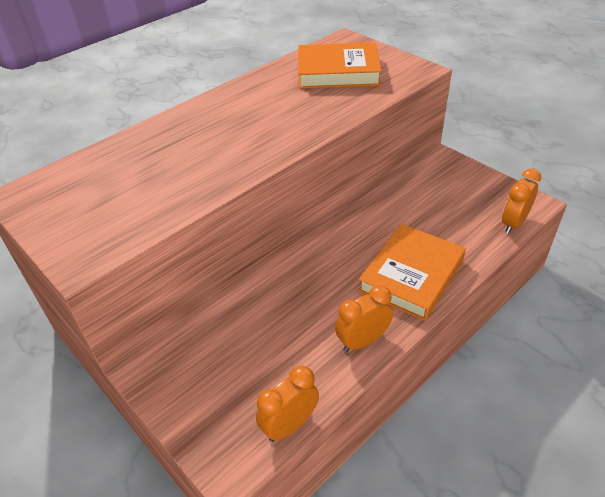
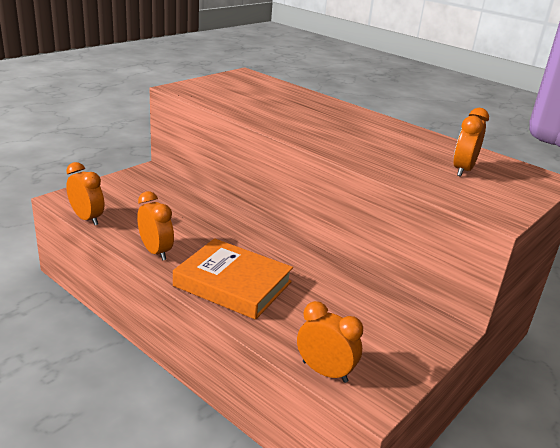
camera: 80 degrees right, 15 degrees down
(338, 72) = (462, 170): orange book -> orange clock

